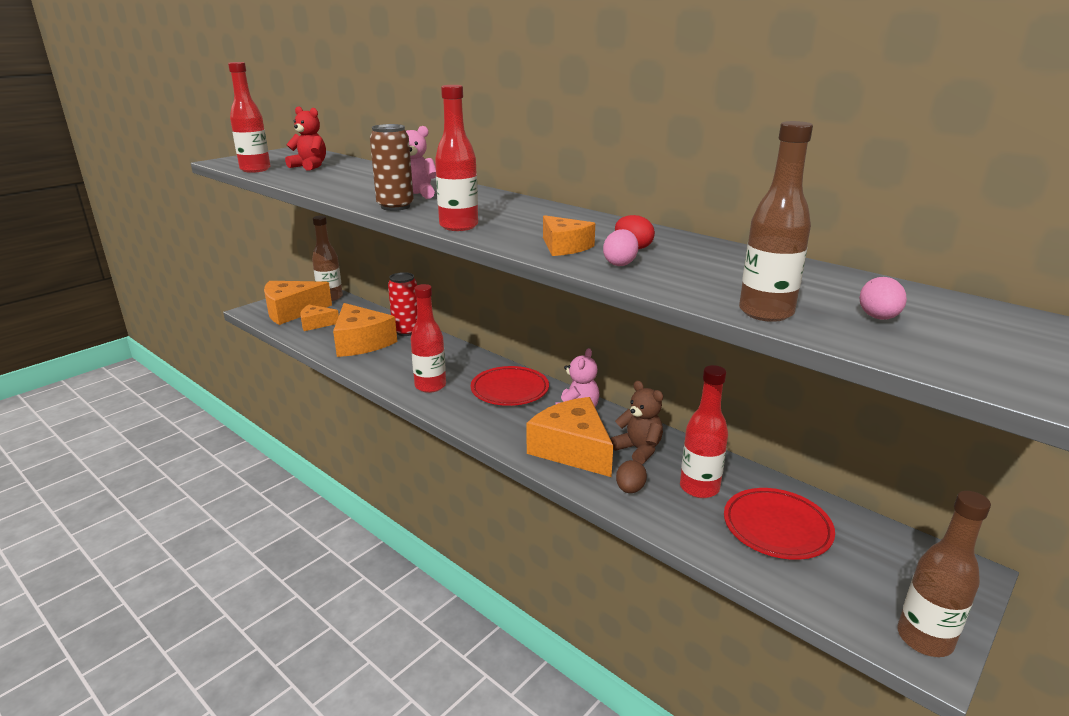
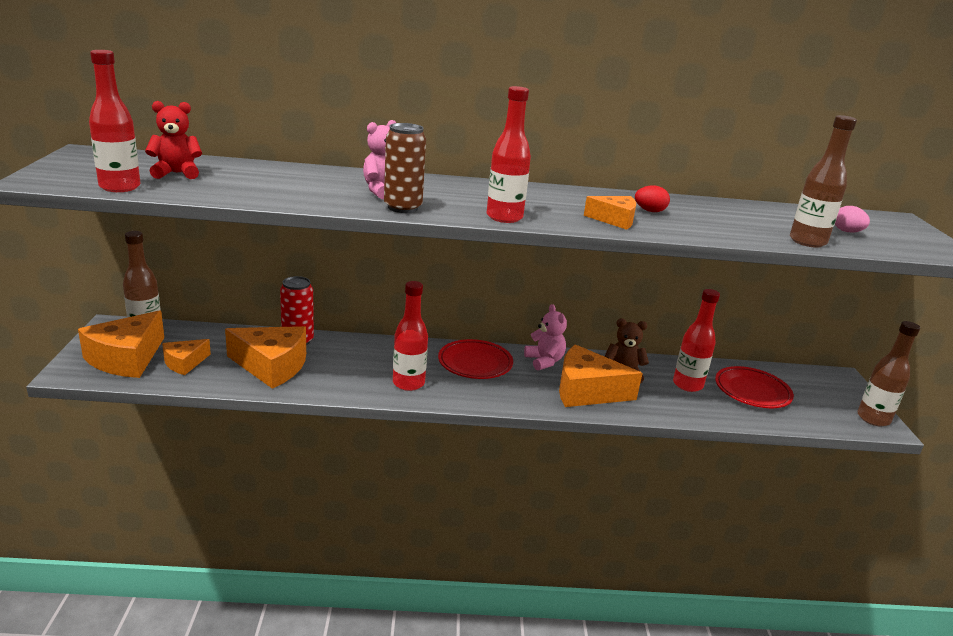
camera: 45 degrees left, 0 degrees up
(620, 263) = (674, 226): pink egg -> none
(630, 489) = (657, 403): brown egg -> none

